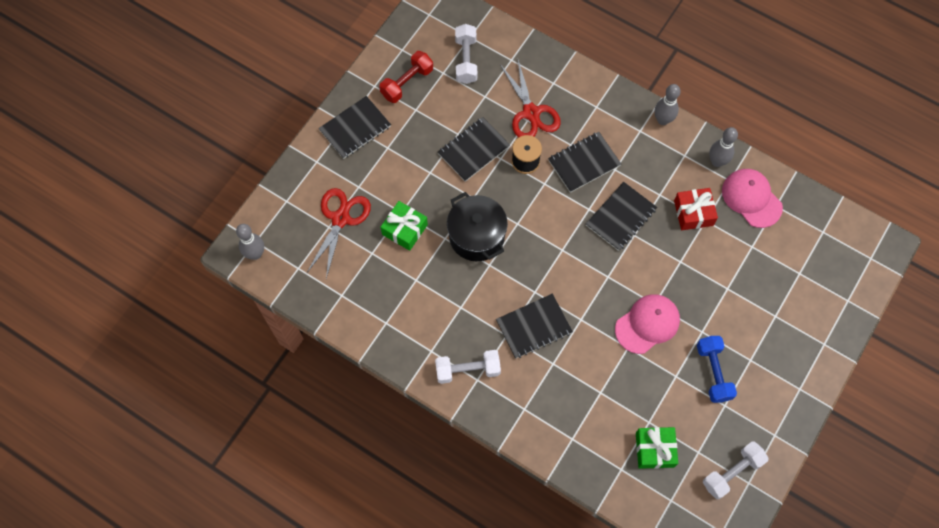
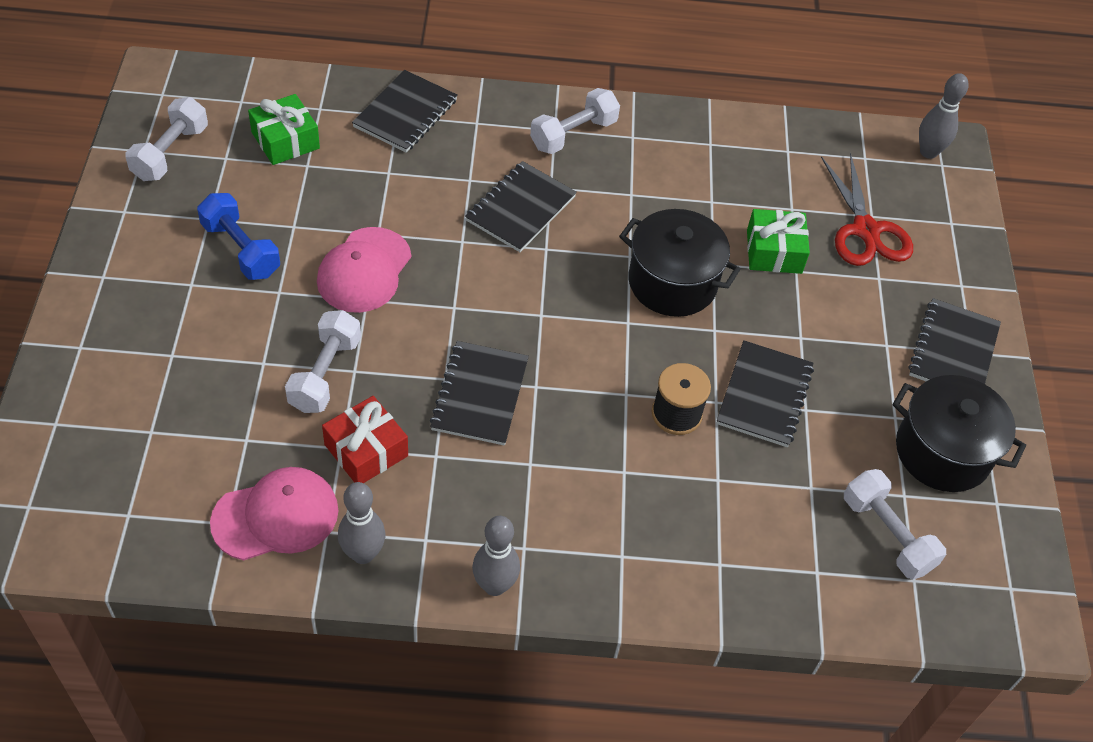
camera: 145 degrees right, 15 degrees down
(407, 83) = (942, 452): red dumbbell -> black pot
(531, 113) = (720, 494): red scissors -> none
(584, 163) = (585, 451): black notebook -> black notebook (405, 113)
(697, 266) = (325, 374): none -> white dumbbell
(751, 198) = (276, 516): pink cap -> pink cap turned 45 degrees counterclockwise

